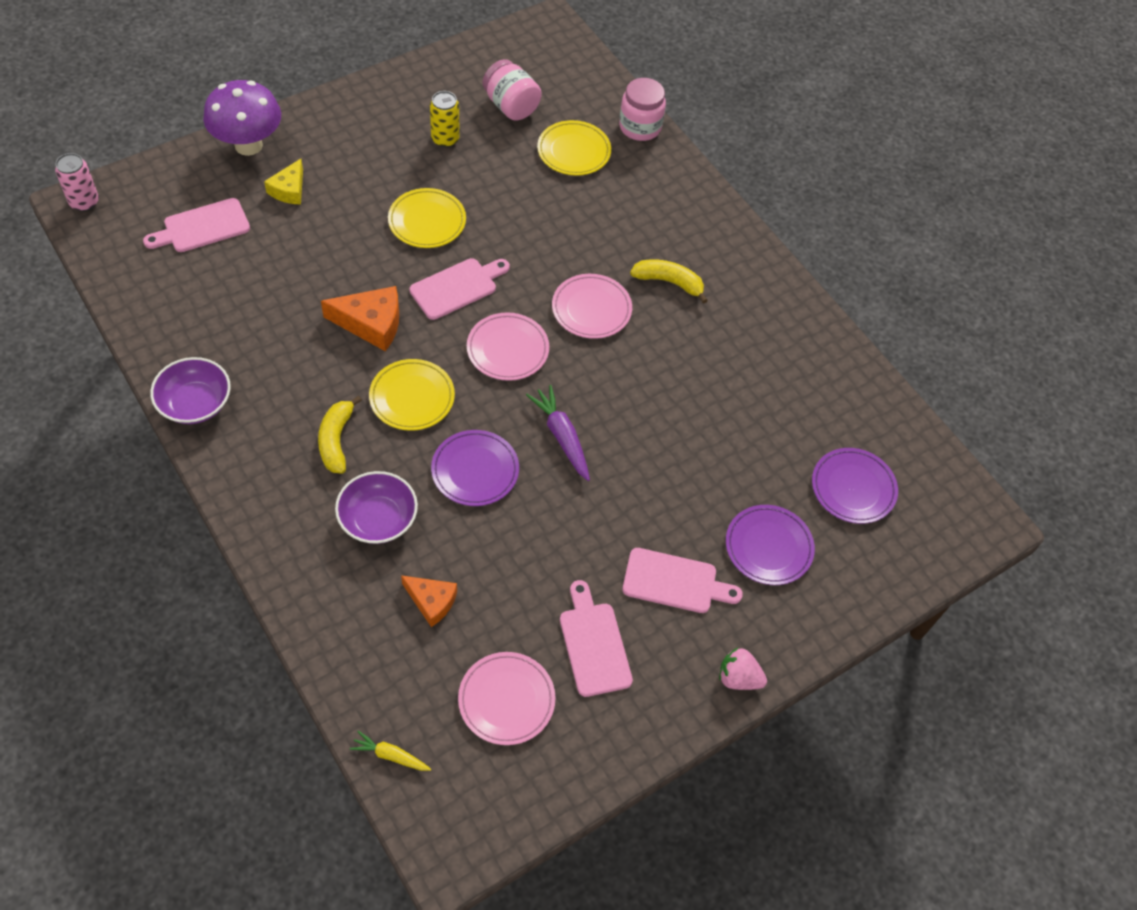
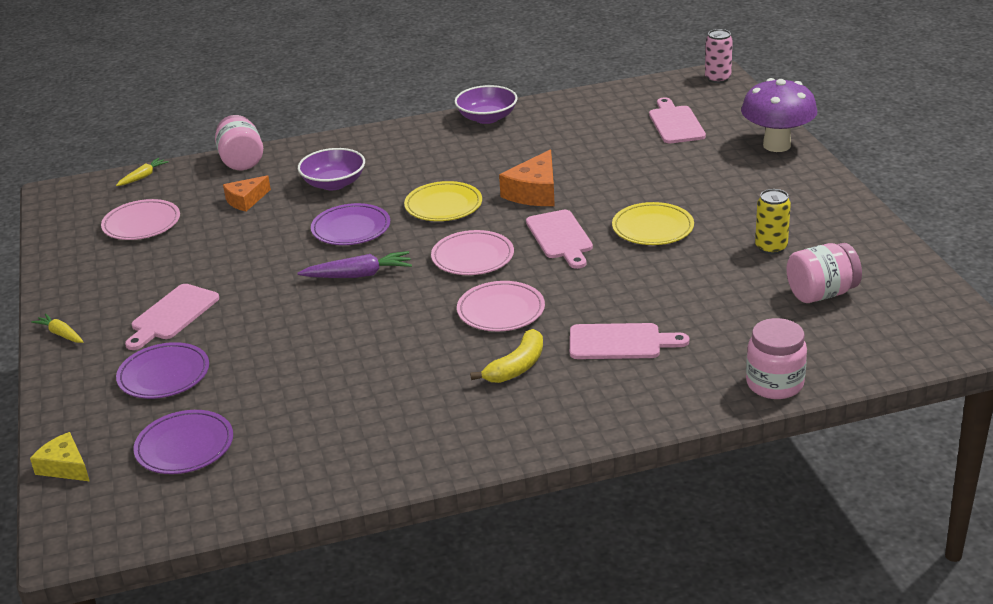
camera: 115 degrees right, 25 degrees down
(289, 190) = (713, 162): yellow cheese -> yellow cheese (65, 467)
(333, 646) = (241, 161): none -> pink jar
(336, 440) = (419, 170): yellow banana -> none
(574, 151) = (739, 328): yellow plate -> none
(594, 644) = (152, 267): pink cutting board -> pink cutting board (620, 342)
(738, 678) = (61, 334): pink strawberry -> yellow carrot

